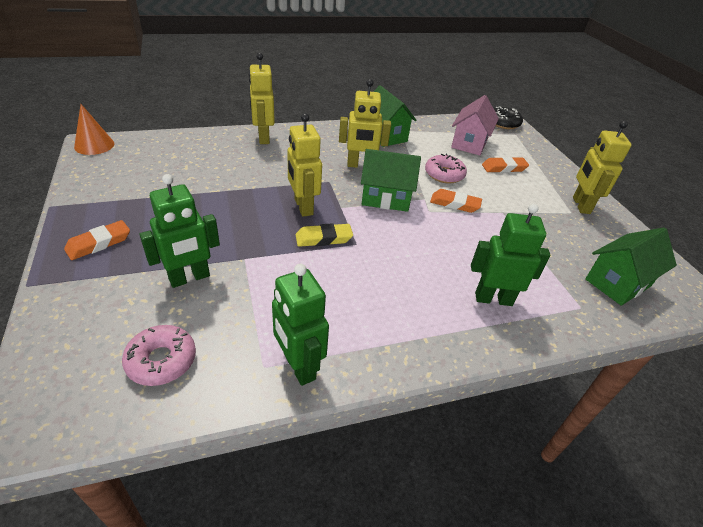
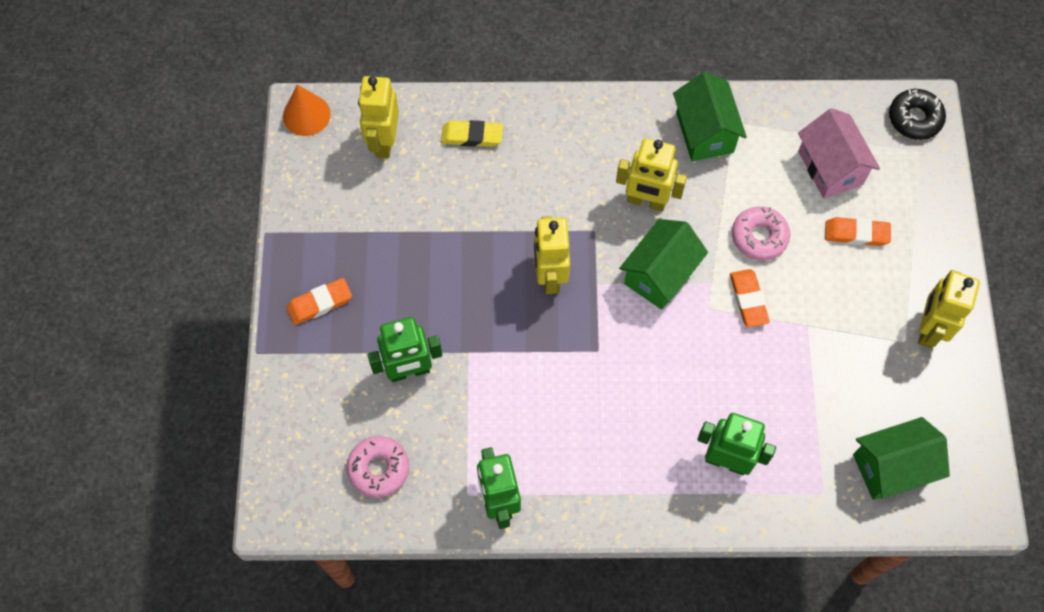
camera: 20 degrees right, 25 degrees up
(263, 138) = (525, 120): yellow robot -> yellow robot (384, 142)
(323, 238) = (562, 336): yellow eraser -> yellow eraser (472, 136)
(386, 198) = (659, 275): green house -> green house turned 75 degrees counterclockwise
(454, 204) = (748, 300): orange eraser -> orange eraser turned 45 degrees clockwise
(469, 143) = (830, 167): pink house -> pink house turned 60 degrees counterclockwise

